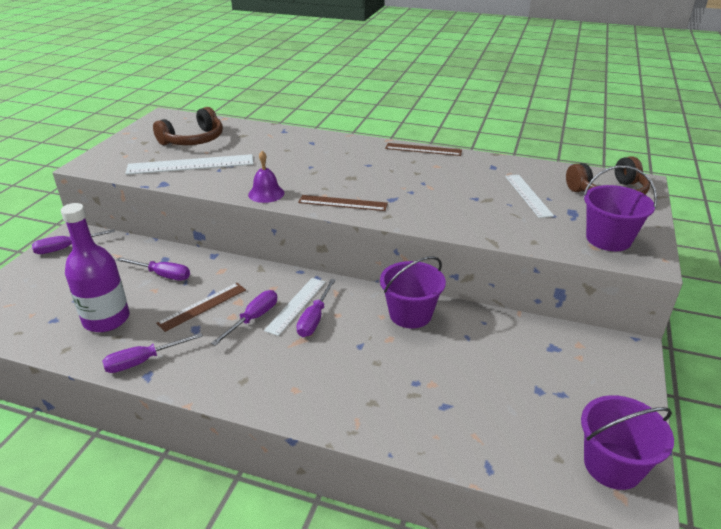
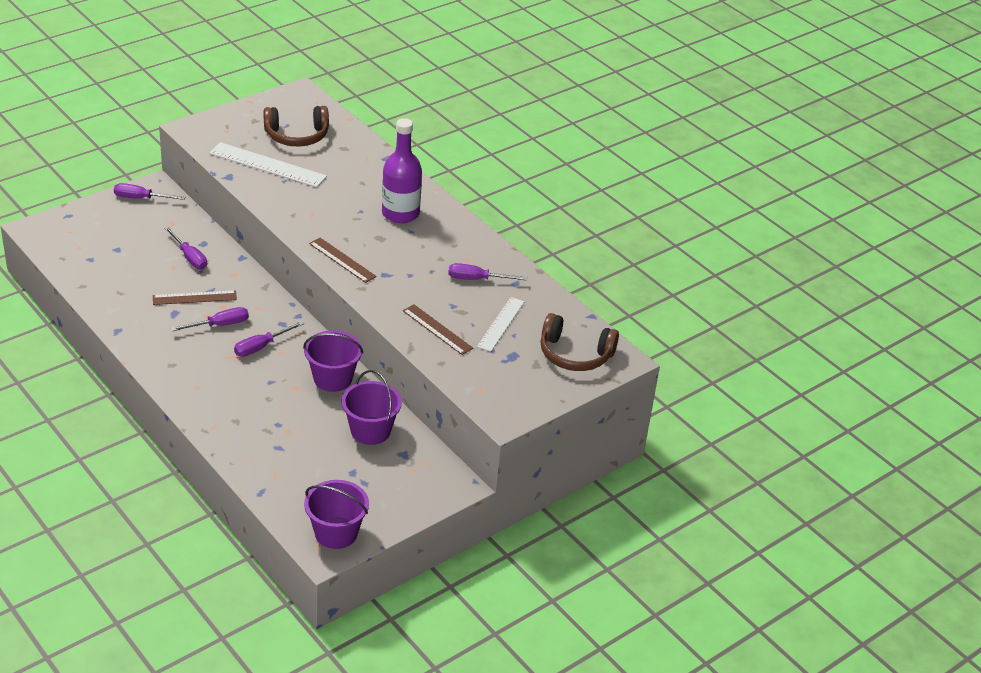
camera: 30 degrees right, 5 degrees up
(106, 319) = (123, 276): purple bottle -> purple bottle (400, 213)
(143, 361) = (122, 319): purple screwdriver -> purple screwdriver (477, 279)
(266, 193) = (295, 223): purple bell -> none
(296, 305) = (259, 330): white ruler -> none
(423, 149) = (480, 236): brown ruler -> brown ruler (437, 329)
(608, 239) = (502, 390): purple bucket -> purple bucket (370, 431)

